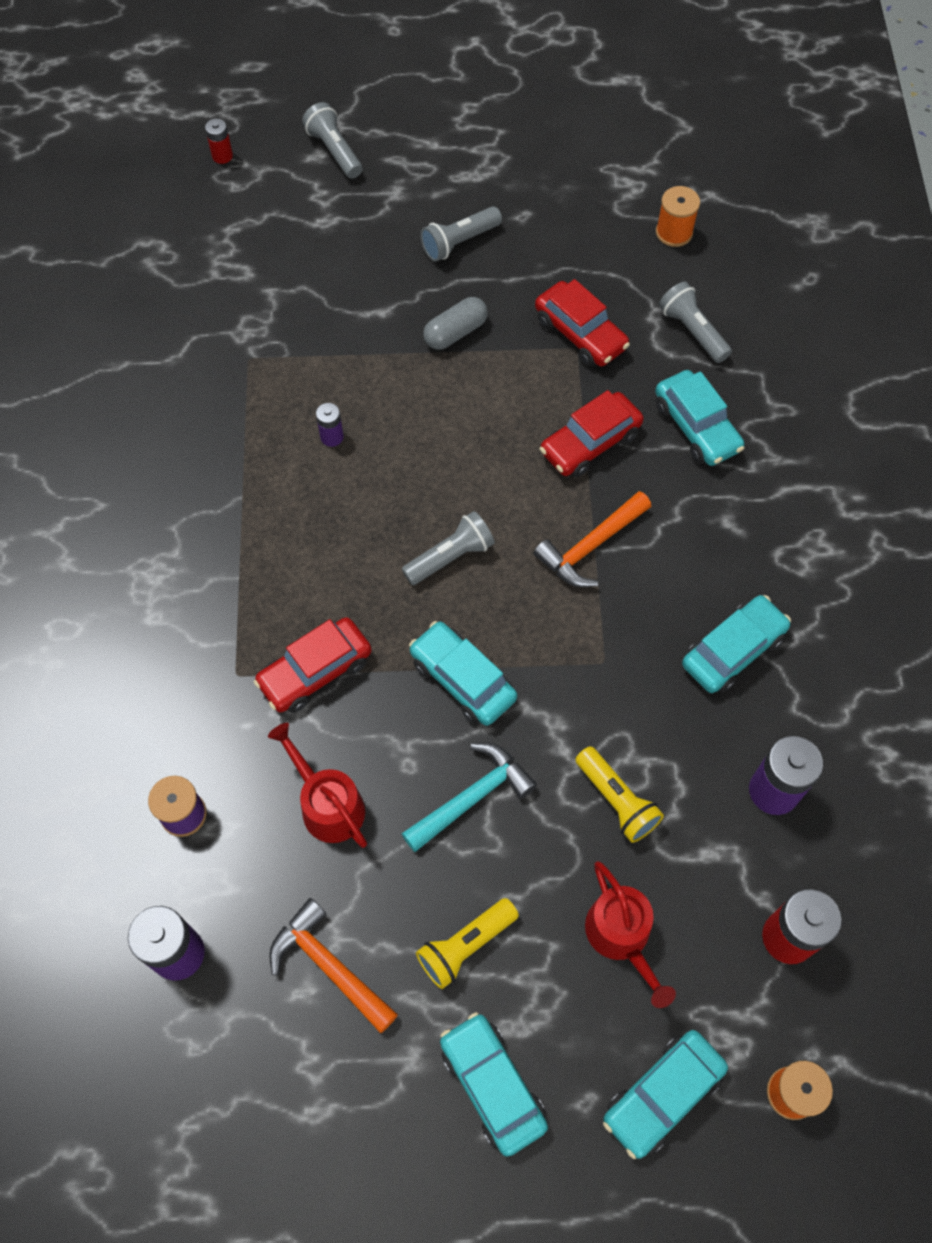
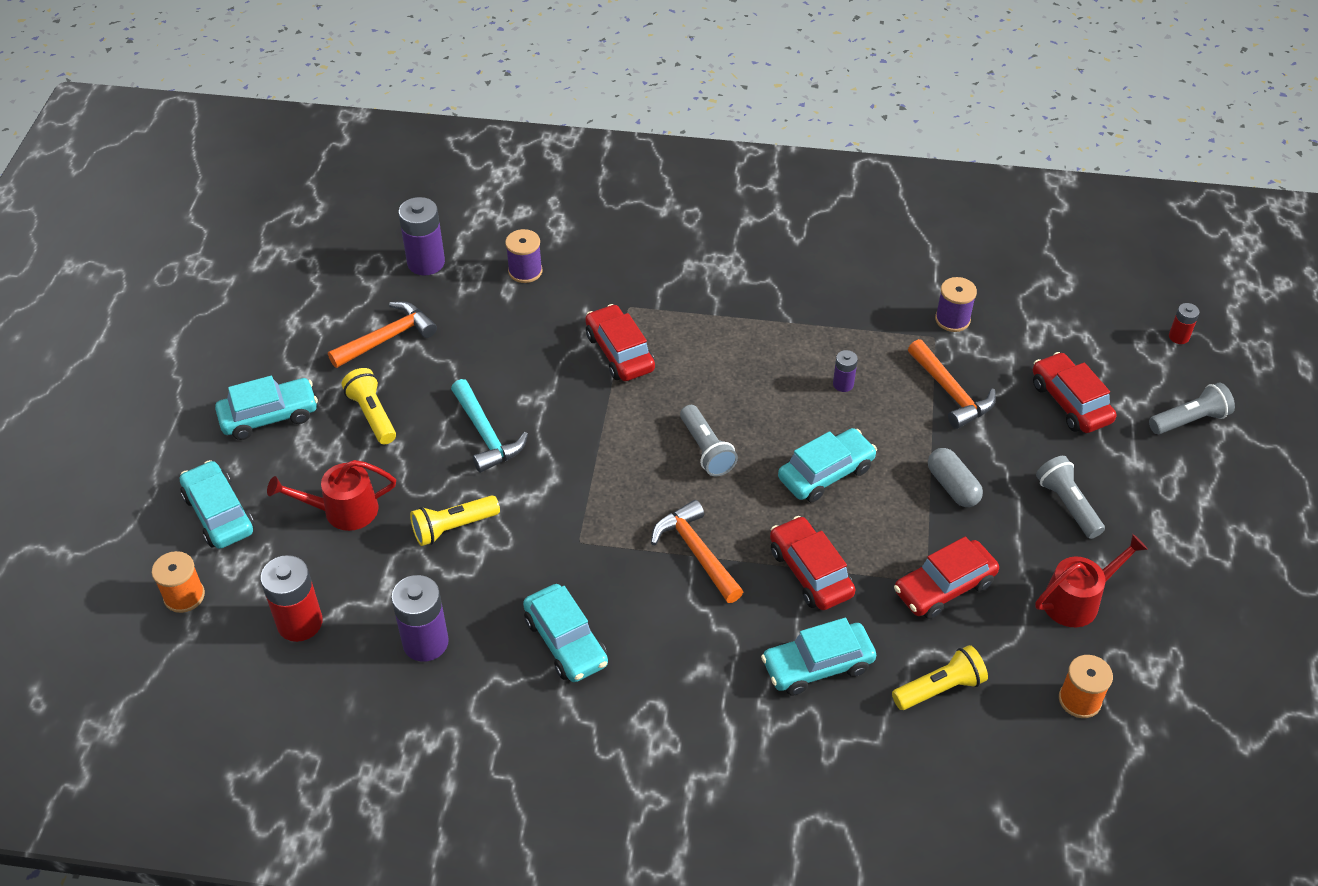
camera: 100 degrees right, 15 degrees down
(219, 343) = (952, 319): none -> purple spool
(326, 241) = (1070, 402): none -> red car
(327, 804) = (508, 349): red watering can -> red watering can (1077, 600)
(328, 340) = (951, 392): none -> orange hammer
(462, 679) = (588, 442): turquoise car -> turquoise car (826, 473)
(692, 331) = (940, 688): grey flashlight -> yellow flashlight

